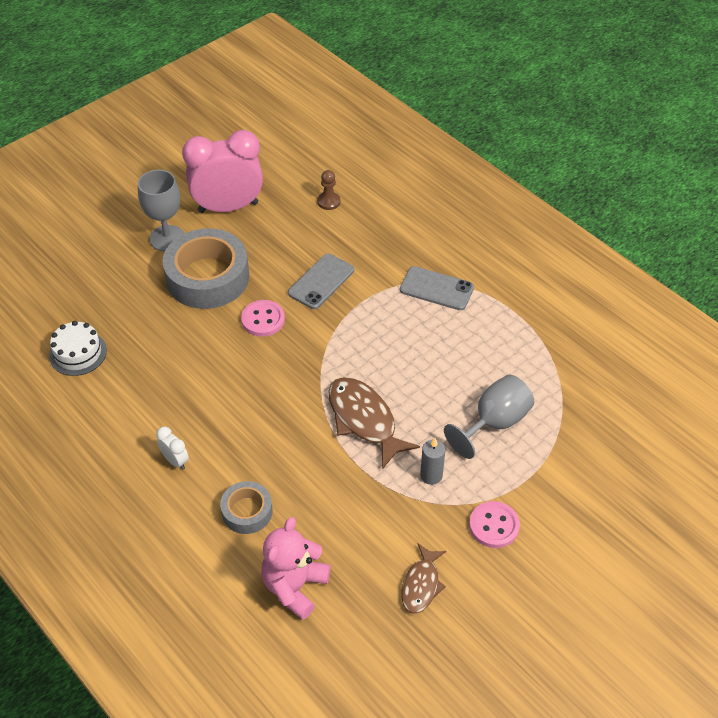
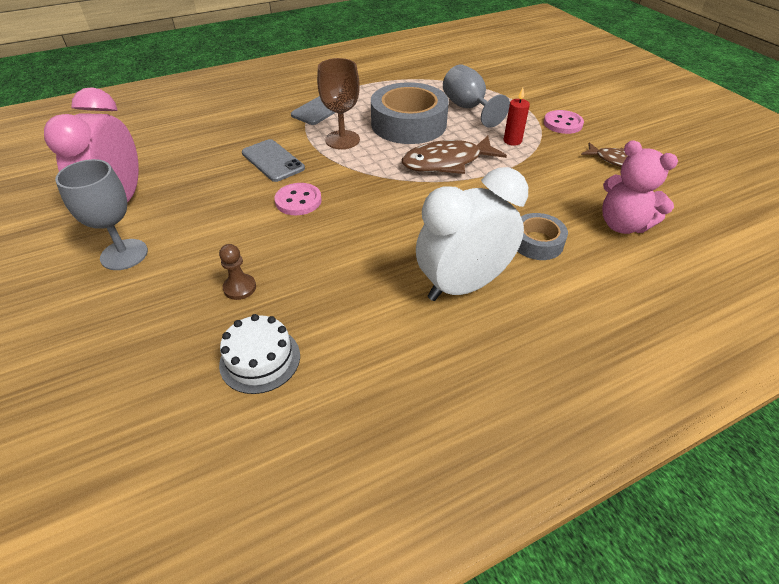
camera: 75 degrees left, 5 degrees down
(175, 461) = (463, 286): white clock -> white clock, size x2.48
(207, 277) = (212, 230): grey tape -> grey tape (408, 124)
(328, 202) = (174, 142): brown pawn -> brown pawn (240, 288)
(378, 323) = (342, 140): none -> brown goblet
(431, 475) = (512, 141): grey candle -> red candle

